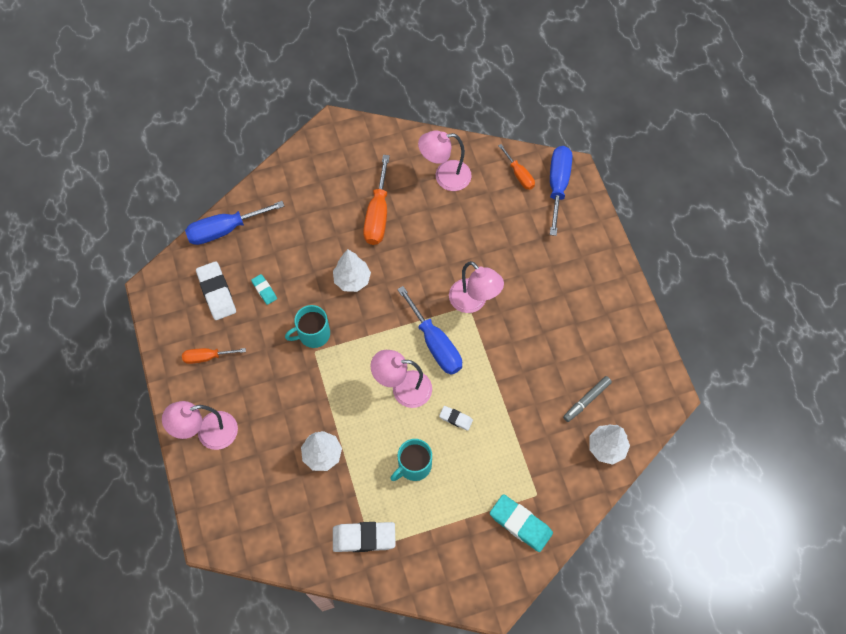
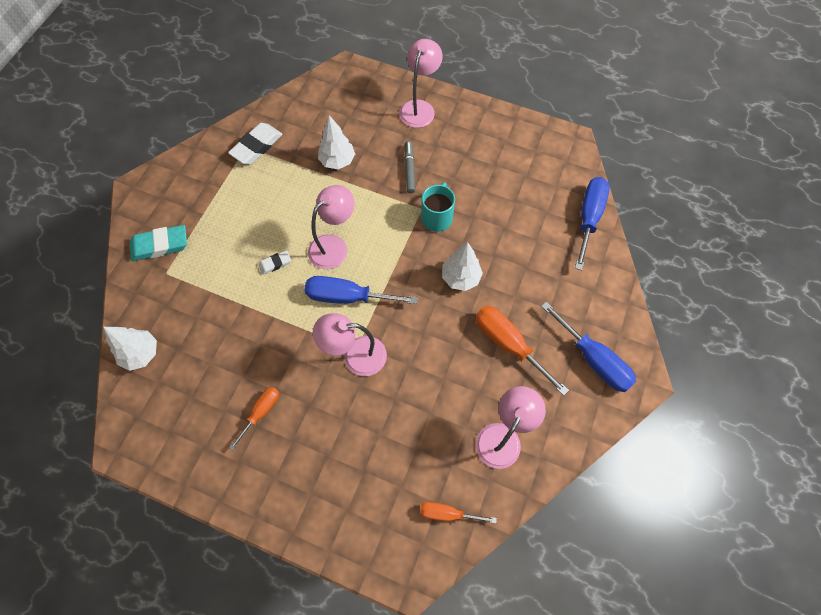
camera: 130 degrees right, 0 degrees up
(207, 357) = (480, 140): orange screwdriver -> orange screwdriver (261, 412)
(216, 292) = (531, 178): white eraser -> none
(264, 290) = (506, 210): turquoise eraser -> none
(413, 466) = (271, 210): turquoise mug -> none
(558, 185) = (403, 543): blue screwdriver -> blue screwdriver (593, 359)
(586, 400) = (189, 373): grey marker -> grey marker (409, 169)

